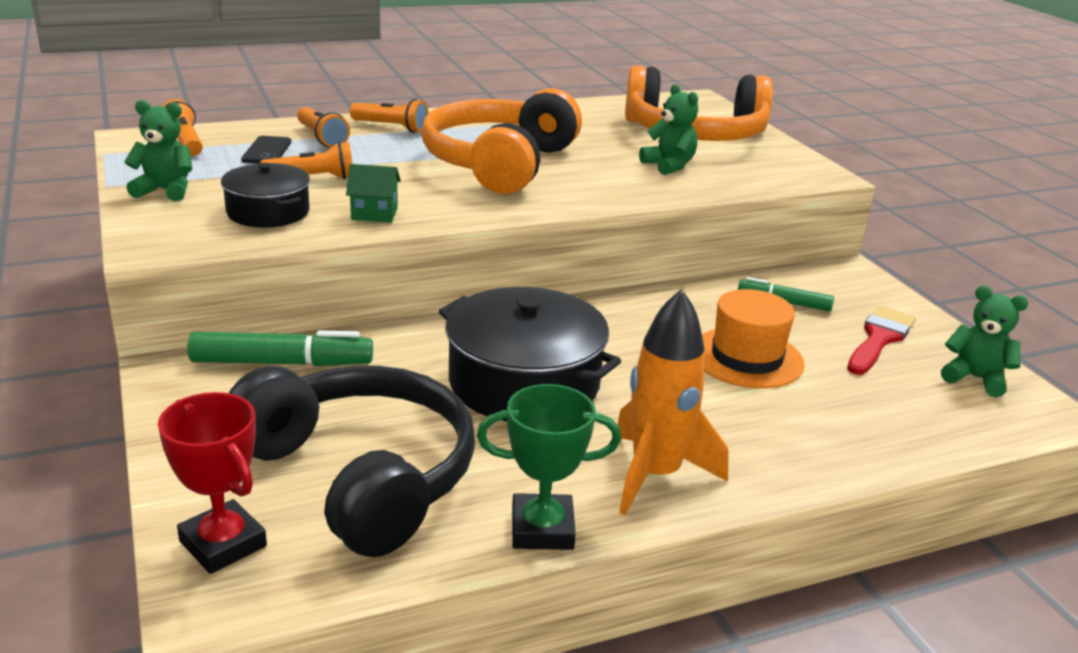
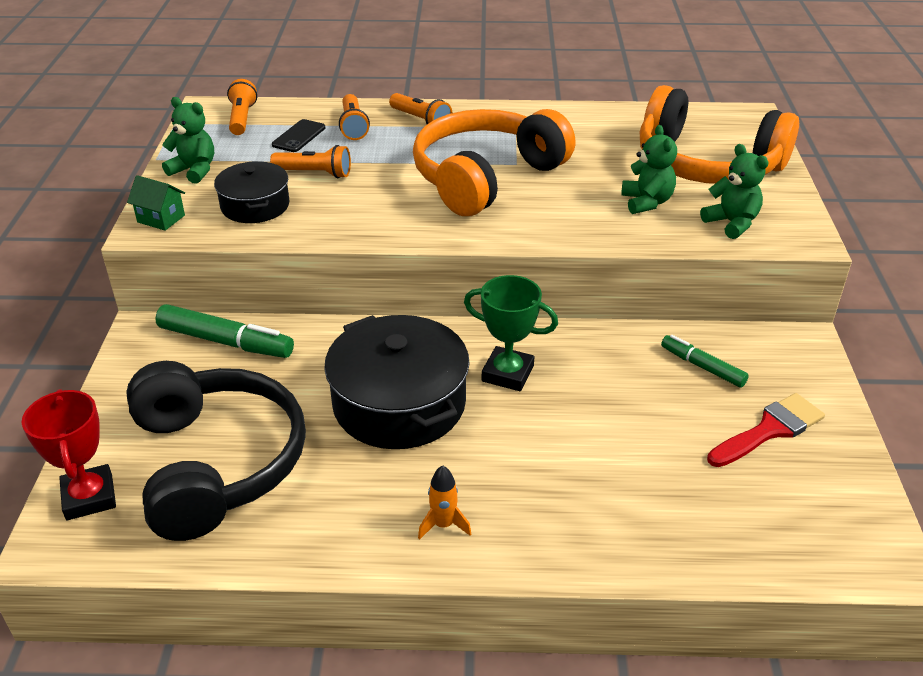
camera: 25 degrees right, 10 degrees up
(374, 214) = (336, 221): green house -> green house (161, 219)
(542, 529) = (317, 551): green trophy -> green trophy (507, 374)
(655, 475) = (443, 525): orange rocket -> orange rocket, size x0.47
(746, 358) = (616, 422): orange hat -> none
(975, 378) = (836, 500): green teddy bear -> green teddy bear (732, 223)

